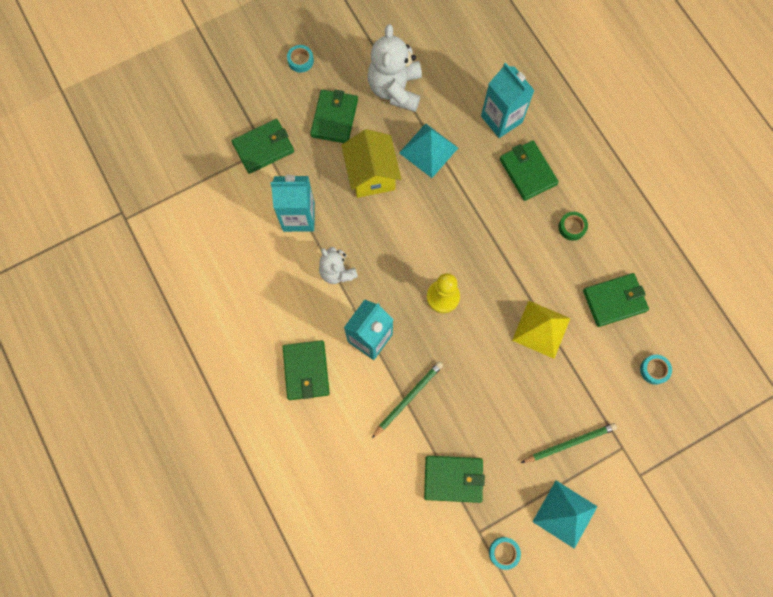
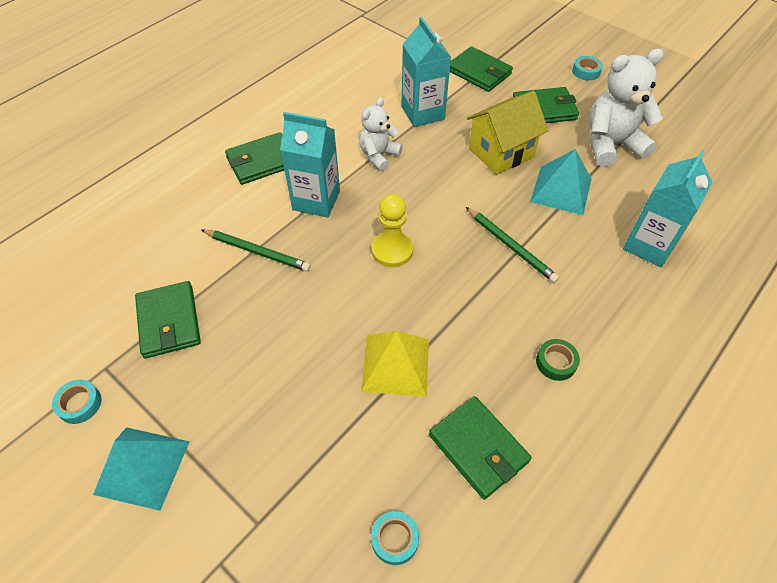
camera: 70 degrees right, 20 degrees down
(527, 172) = (600, 291): green wallet -> none
(569, 443) = (246, 445): green pencil -> green pencil (511, 246)

